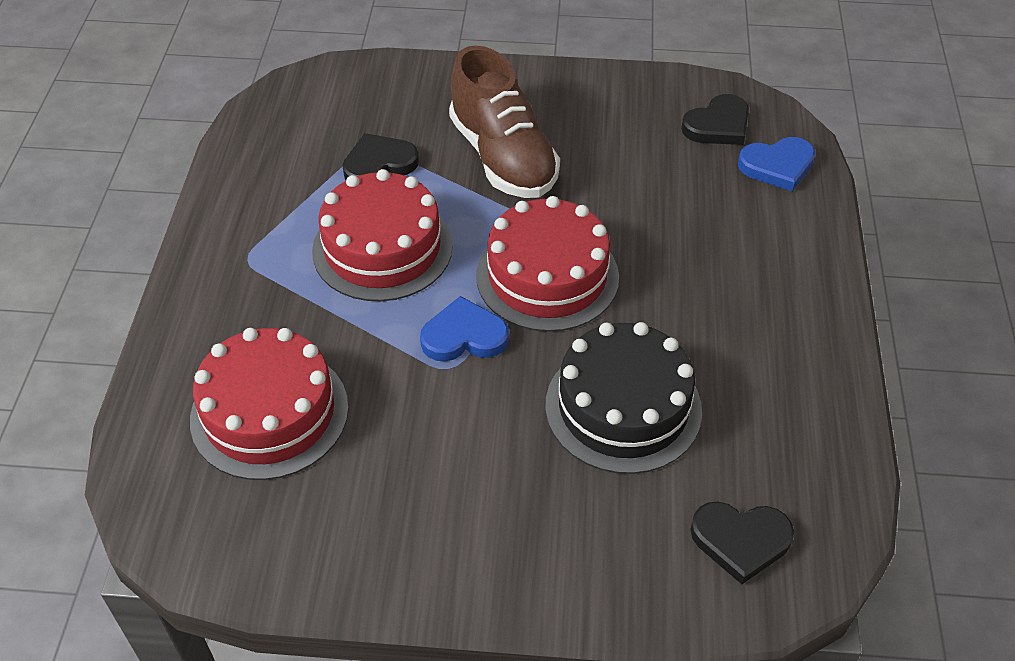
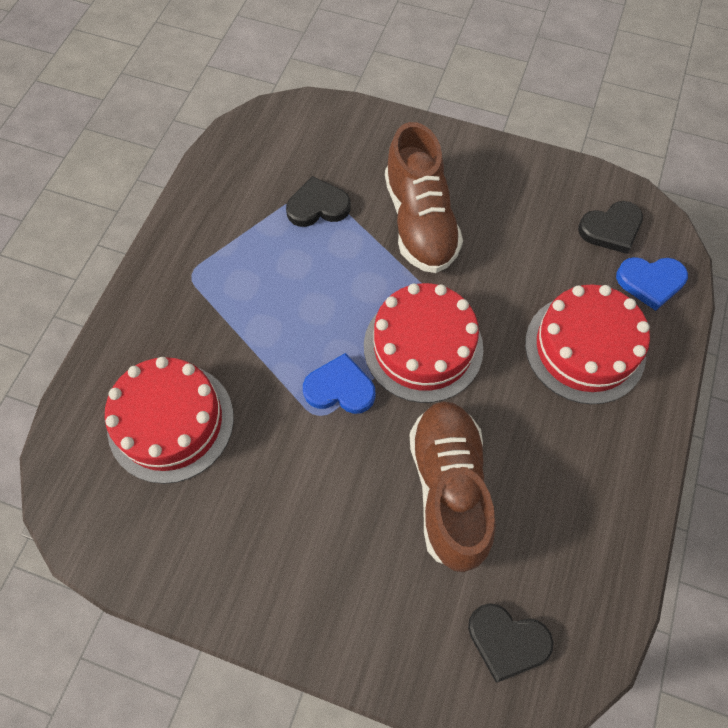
camera: 15 degrees right, 15 degrees up
(382, 248) = (298, 288): red cake -> red cake (584, 348)
(623, 407) = (448, 488): black cake -> brown shoe

